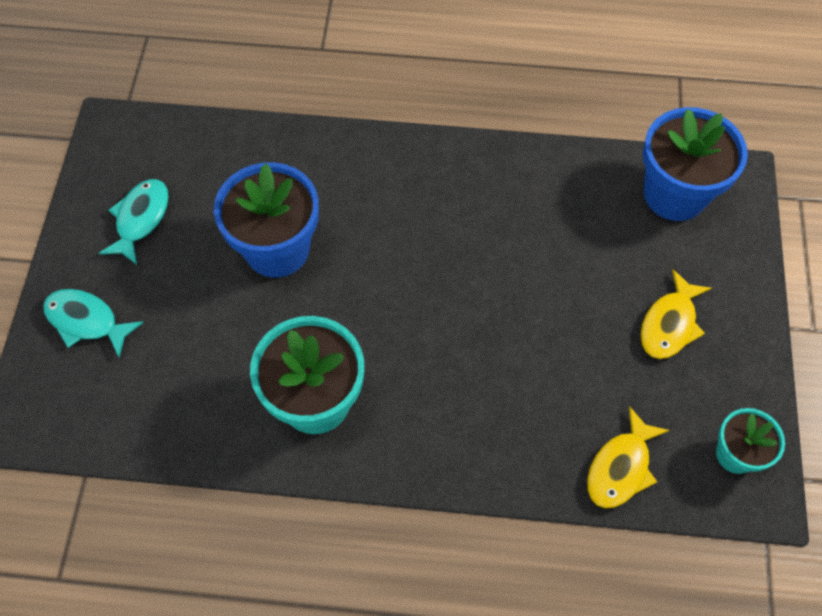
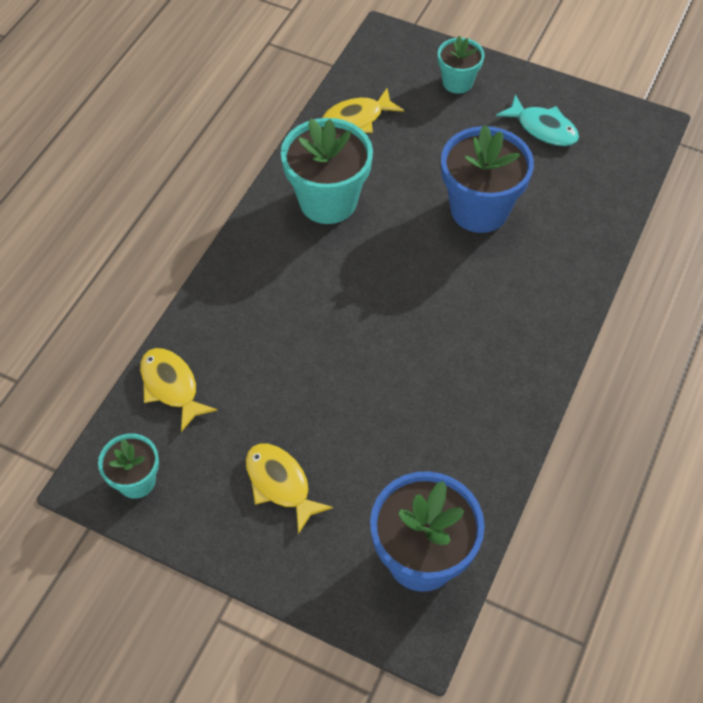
camera: 110 degrees right, 5 degrees down
(87, 321) = (457, 82): turquoise fish -> turquoise flower pot
(177, 413) = (356, 119): none -> yellow fish

